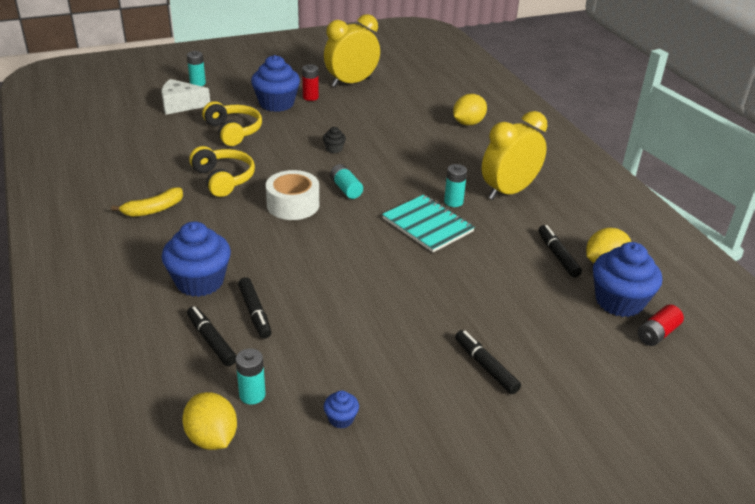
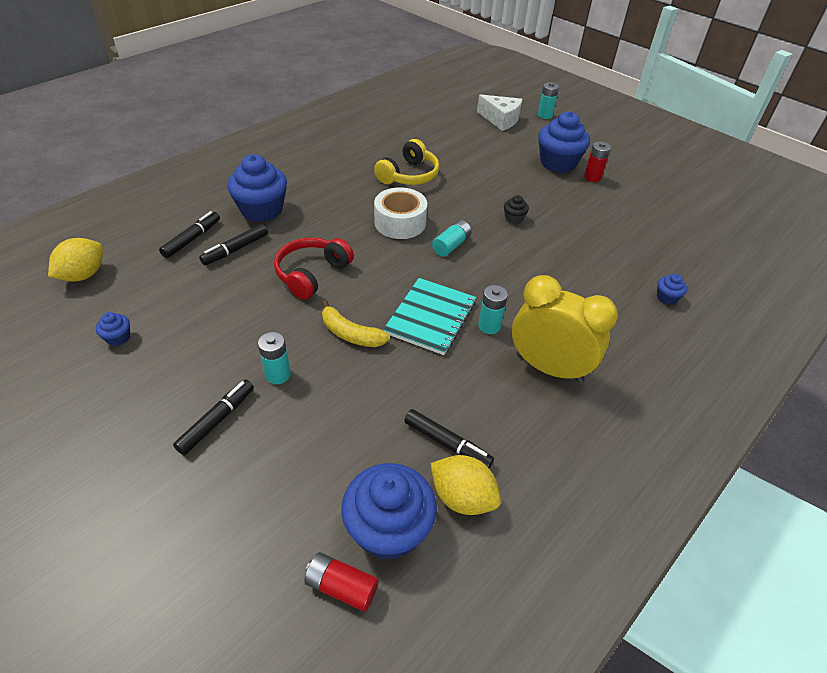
camera: 65 degrees right, 10 degrees up
(153, 209) = (341, 159): yellow banana -> yellow banana (351, 334)
(181, 105) = (501, 120): white cheese -> white cheese turned 150 degrees clockwise
(233, 131) = (487, 156): yellow headphones -> none
(252, 395) = (135, 280): turquoise battery -> turquoise battery (278, 375)
(330, 272) = (312, 274): none -> red headphones
(351, 83) = (651, 192): yellow clock -> none
(468, 123) = (666, 297): yellow lemon -> blue cupcake
(557, 255) = (447, 443): black marker -> black marker turned 75 degrees clockwise

